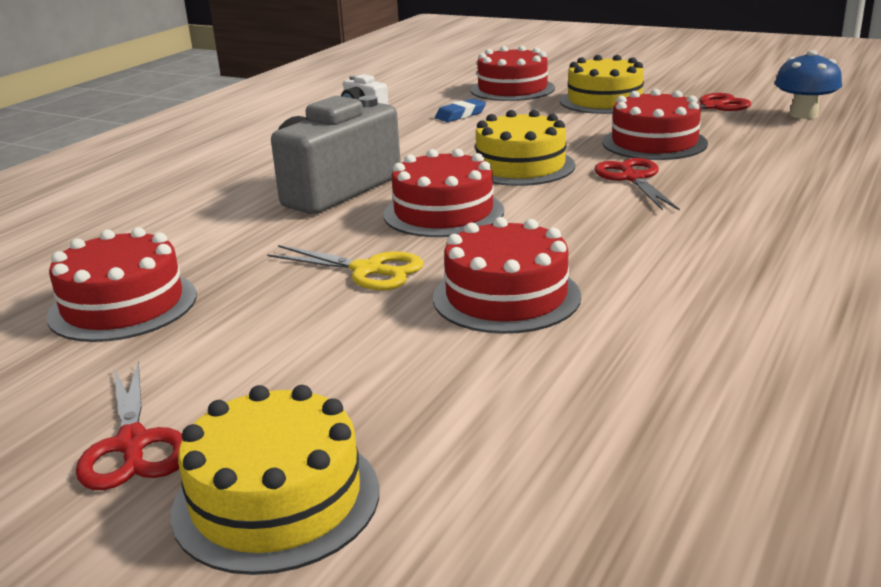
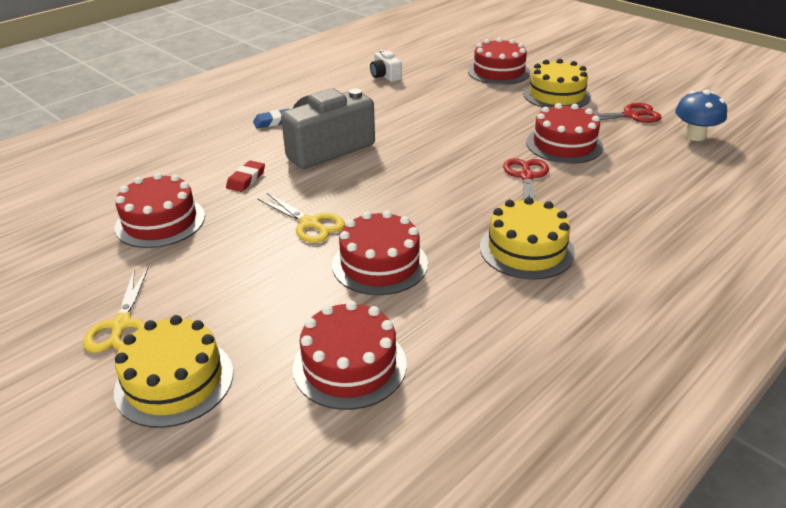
camera: 15 degrees right, 10 degrees up
(133, 444) = (121, 325): red scissors -> yellow scissors
(233, 238) = (246, 179): none -> red eraser
(443, 212) = (383, 183): red cake -> red cake (349, 365)
(460, 115) = (447, 92): blue eraser -> blue eraser (273, 122)
(520, 166) = (458, 150): yellow cake -> yellow cake (526, 250)

